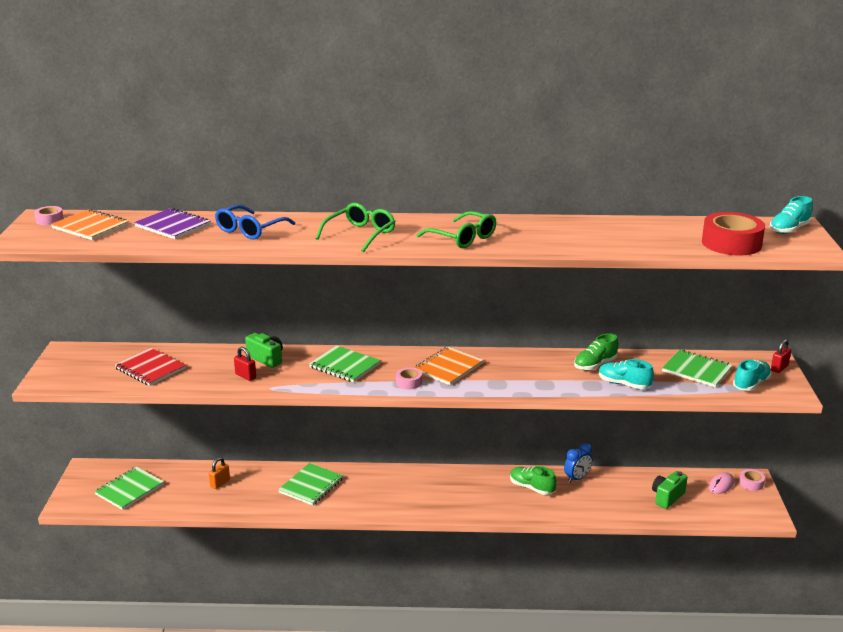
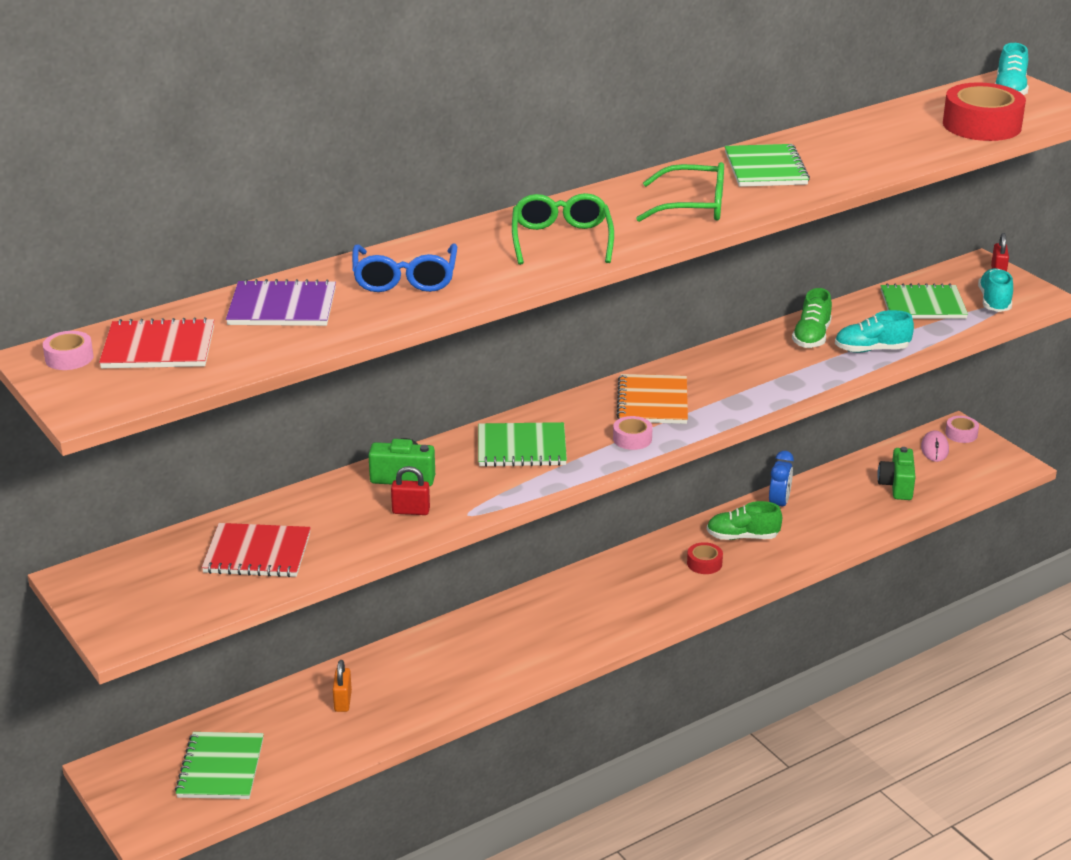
camera: 35 degrees left, 5 degrees up
(90, 227) = (158, 347): orange notebook -> red notebook
(311, 486) = (473, 650): green notebook -> green notebook (766, 168)
(491, 493) = (704, 563): none -> red tape

